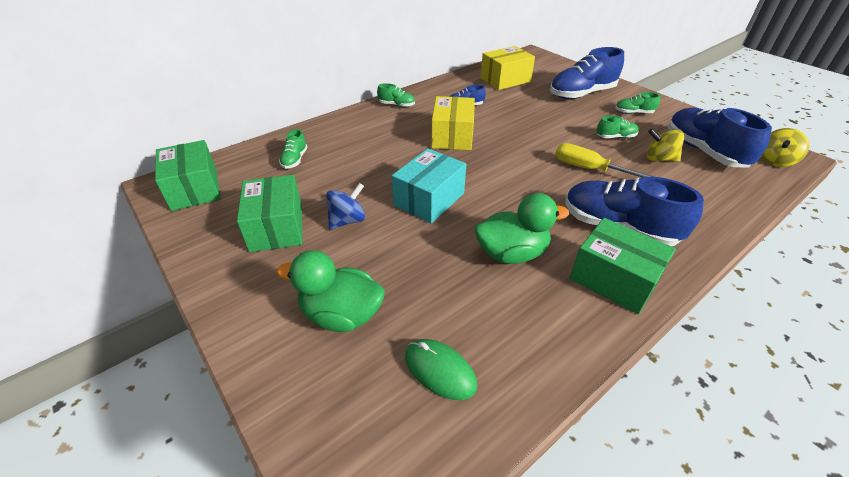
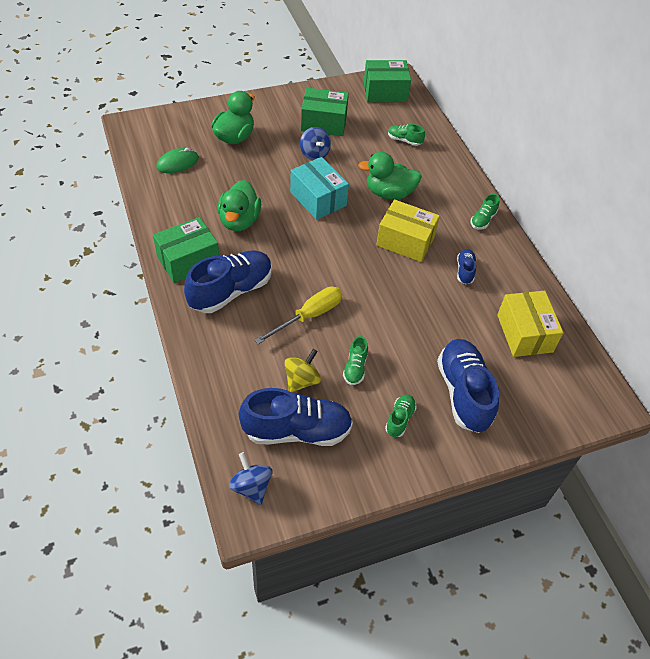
camera: 105 degrees right, 10 degrees up
(390, 155) = (389, 193): none -> green duck
(774, 161) = (251, 487): yellow spinning top -> blue spinning top

